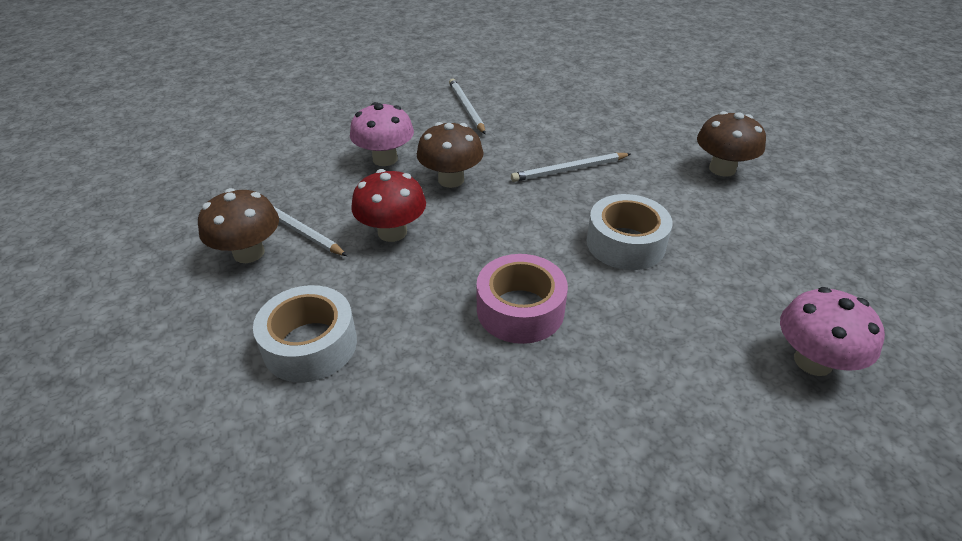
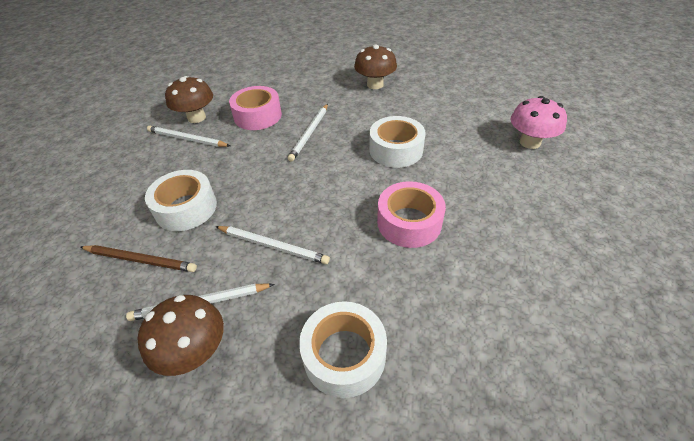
camera: 50 degrees left, 5 degrees up
(310, 171) = (140, 260): none -> brown pencil
(385, 159) = (186, 208): pink mushroom -> white tape
(392, 232) = (273, 246): red mushroom -> white pencil
(451, 180) = (254, 187): brown mushroom -> brown mushroom (196, 117)
(550, 125) = (258, 116): none -> pink tape

